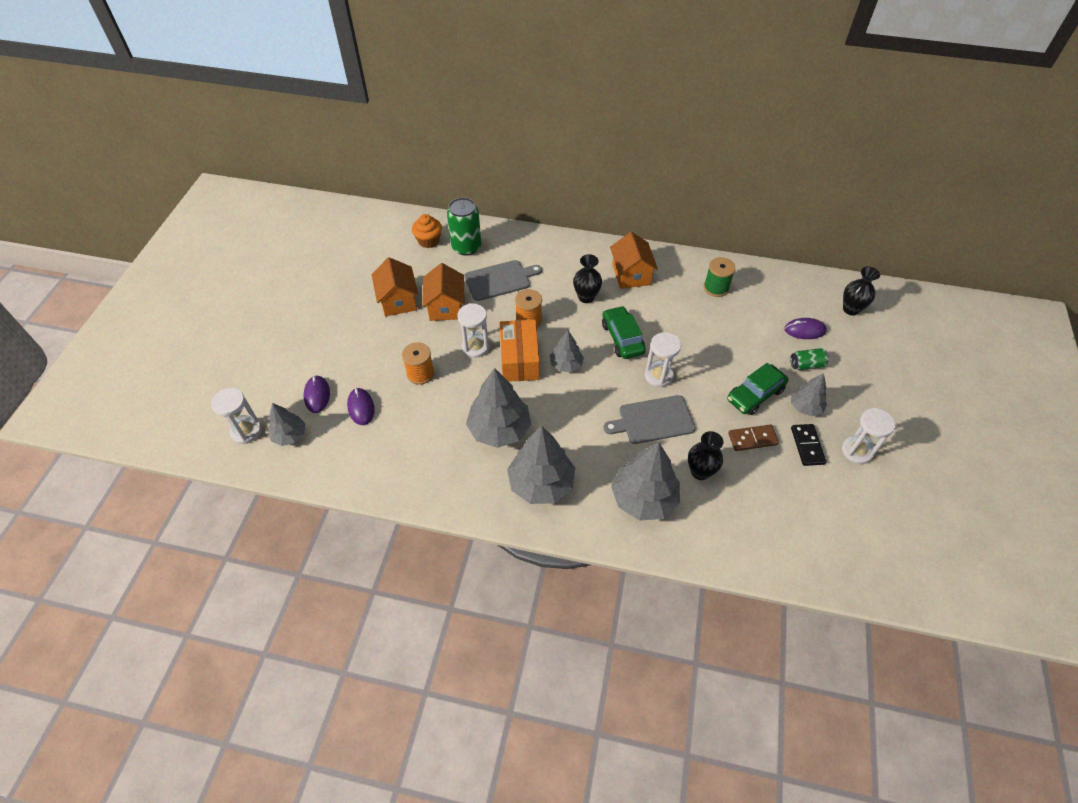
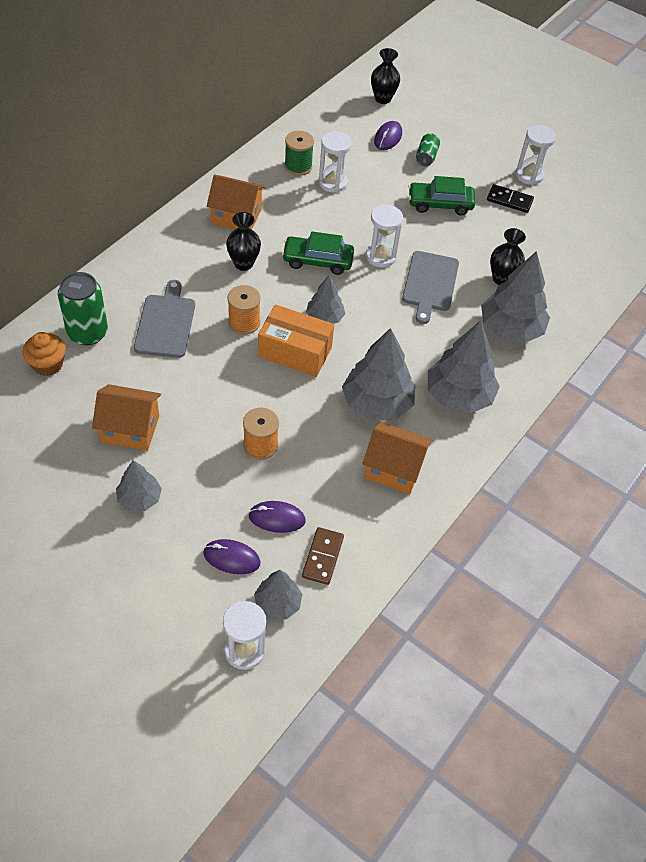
camera: 70 degrees left, 0 degrees up
(446, 306) = (173, 387): orange house -> orange house (393, 469)
(475, 347) = (253, 382): white hourglass -> white hourglass (332, 183)
(752, 439) = (485, 229): brown domino -> brown domino (323, 557)
(755, 395) = (440, 204): green car -> green car turned 105 degrees clockwise
(805, 407) = (470, 181): grey tree -> grey tree (139, 498)

